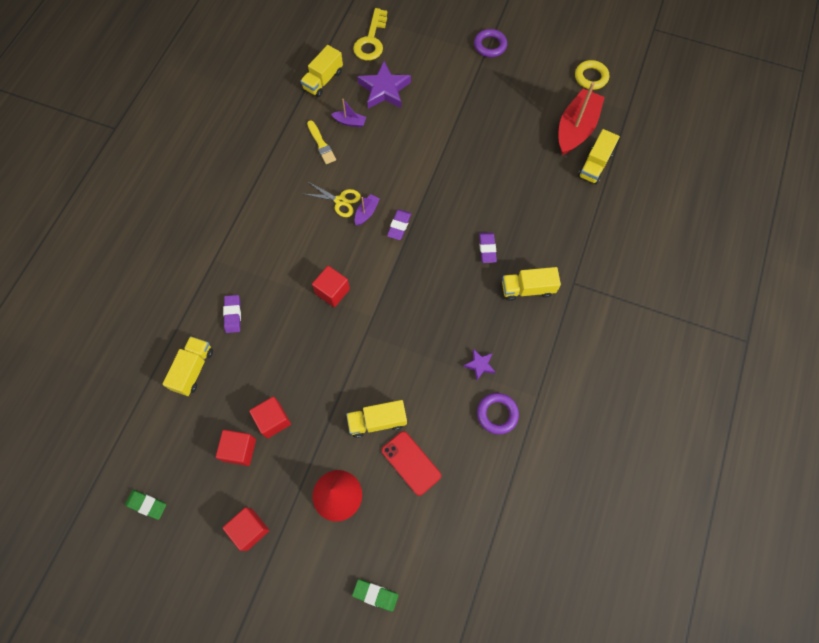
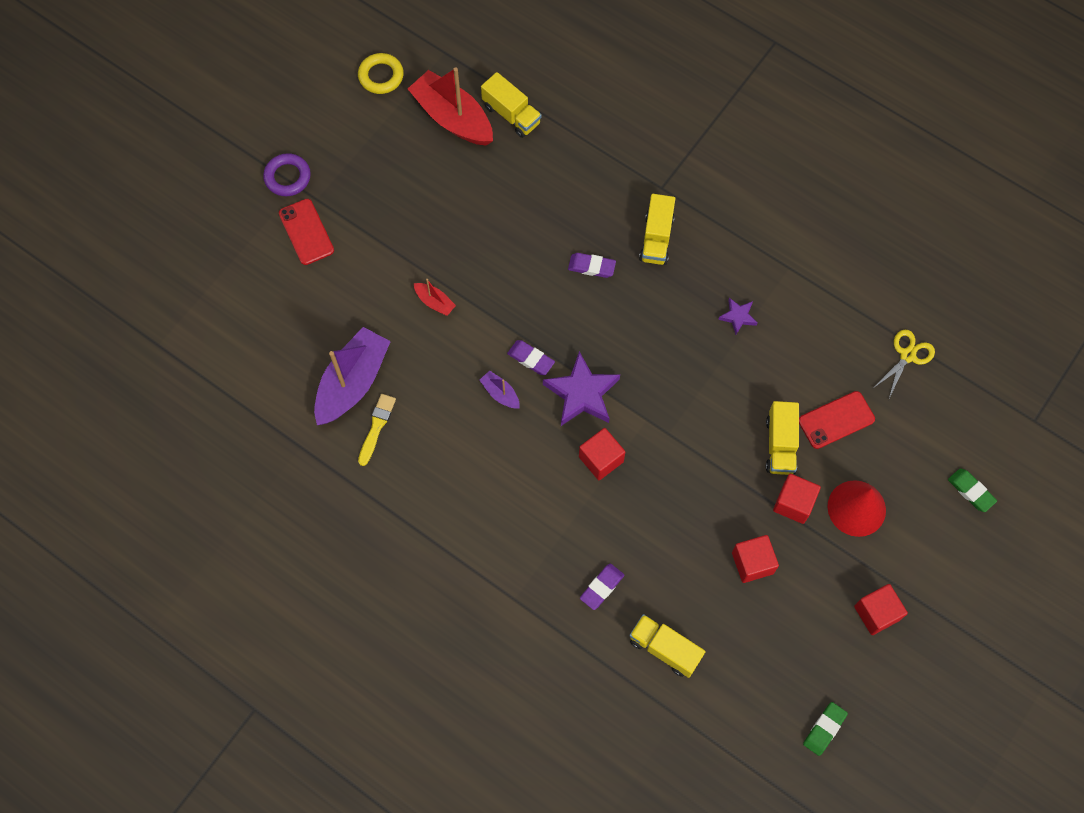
camera: 75 degrees left, 0 degrees up
(233, 315) = (601, 587): purple eraser -> purple eraser turned 60 degrees counterclockwise
(239, 450) = (780, 608): red cube -> red cube (793, 503)
(321, 144) = (376, 427): yellow brush -> yellow brush turned 60 degrees counterclockwise
(323, 80) = (270, 402): yellow truck -> none
(340, 201) = (473, 422): yellow scissors -> yellow scissors (907, 355)
(350, 122) = (352, 382): purple boat -> purple boat, size x2.22
(371, 40) = (223, 323): yellow key -> none
(375, 595) = (971, 491): green eraser -> green eraser turned 75 degrees counterclockwise
(384, 89) = (314, 326): purple star -> purple star (582, 393)
(425, 154) = (434, 302): none -> red boat
(452, 67) = (306, 232): none -> red phone
(497, 414) = (800, 315): purple ring -> none

